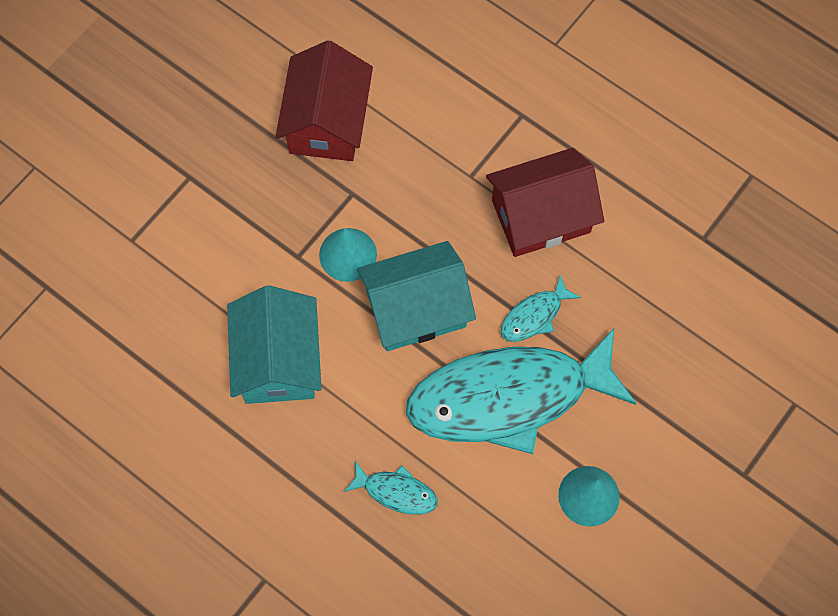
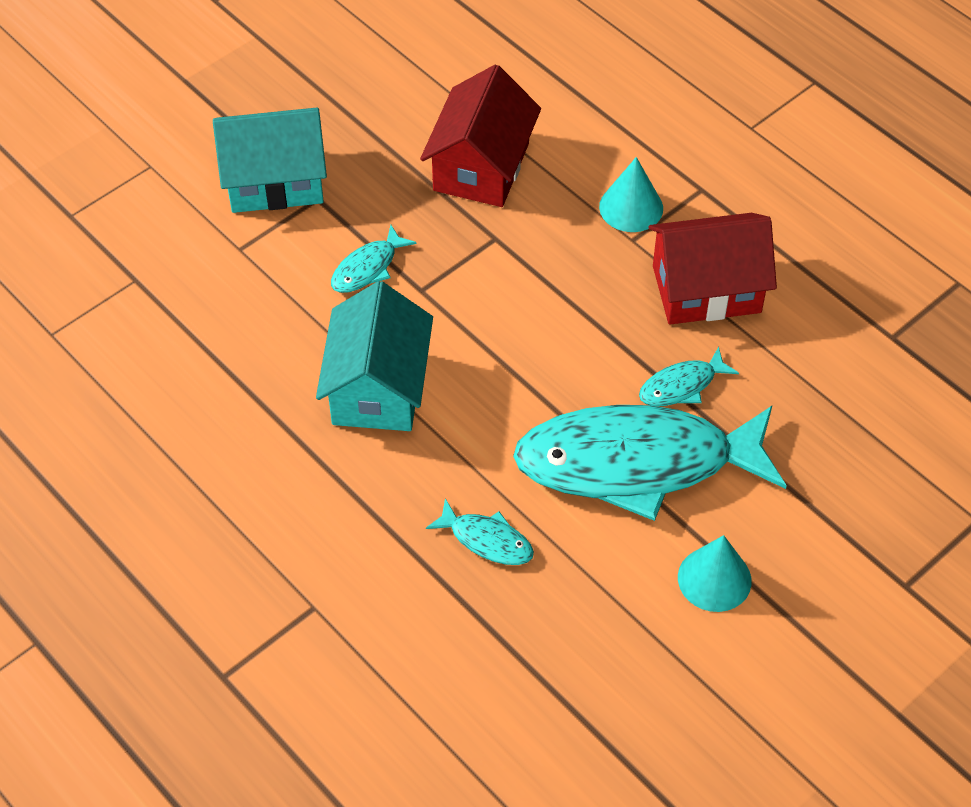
camera: 10 degrees right, 15 degrees down
(247, 242) = (368, 268): none -> turquoise fish
(348, 254) = (478, 295): turquoise cone -> turquoise cone (631, 207)
(416, 309) = (546, 360): turquoise house -> turquoise house (275, 181)

